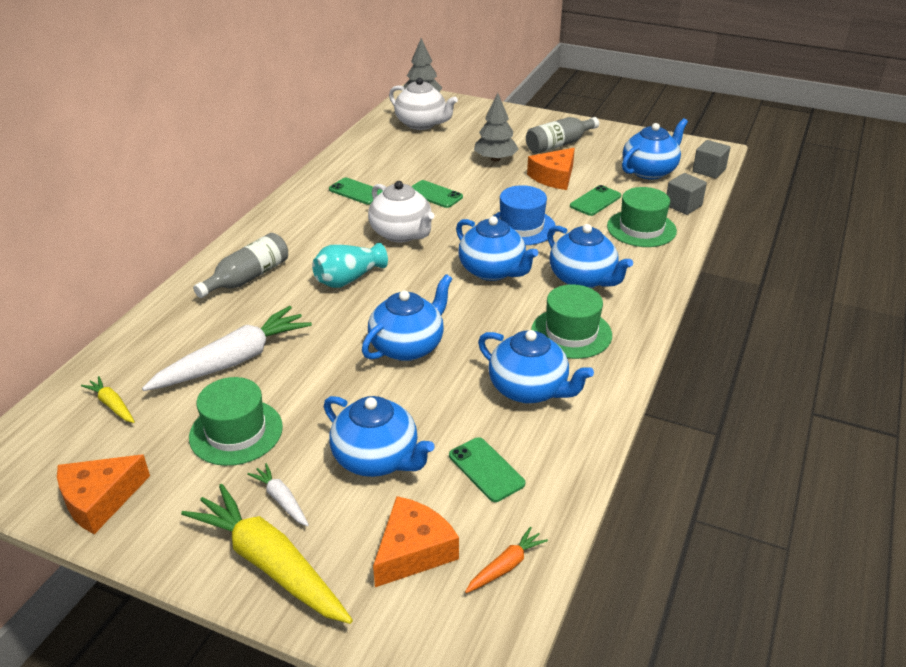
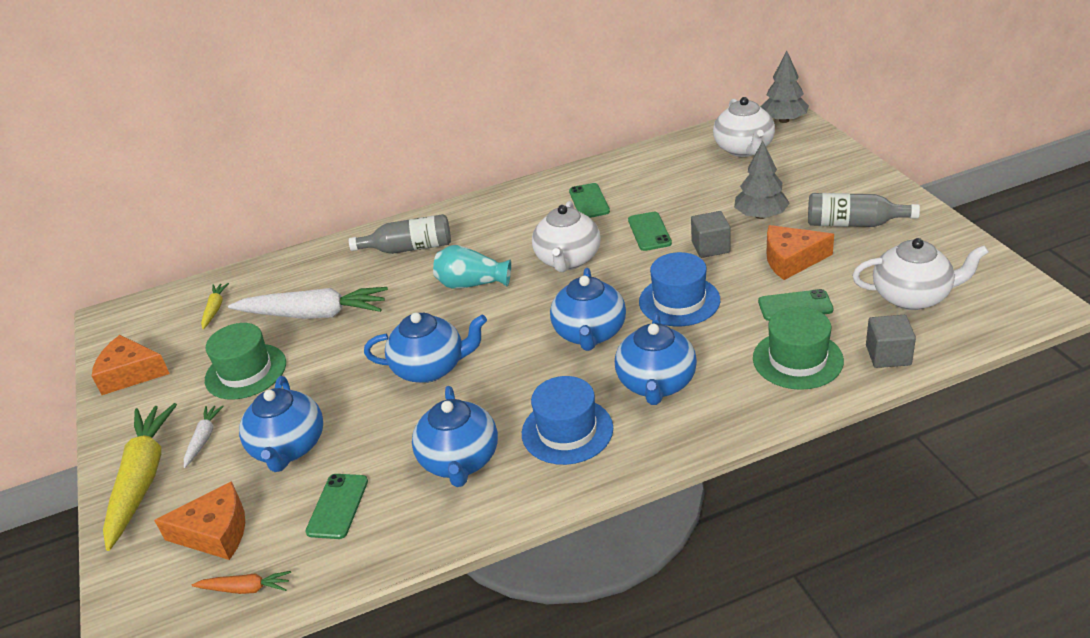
camera: 50 degrees right, 0 degrees up
(571, 333) = (567, 431): green hat -> blue hat
(650, 171) = (912, 297): blue teapot -> white teapot
(709, 170) = (991, 326): grey cube -> grey cube (710, 247)

